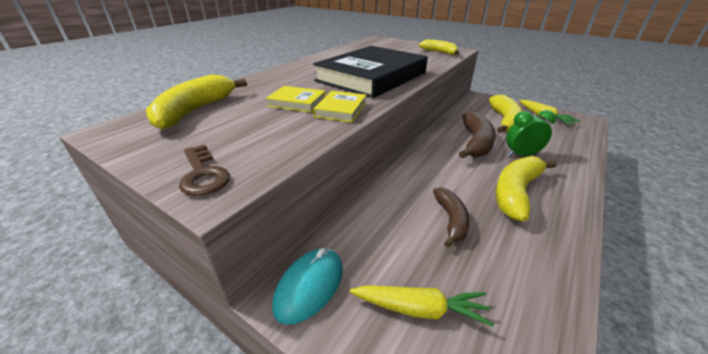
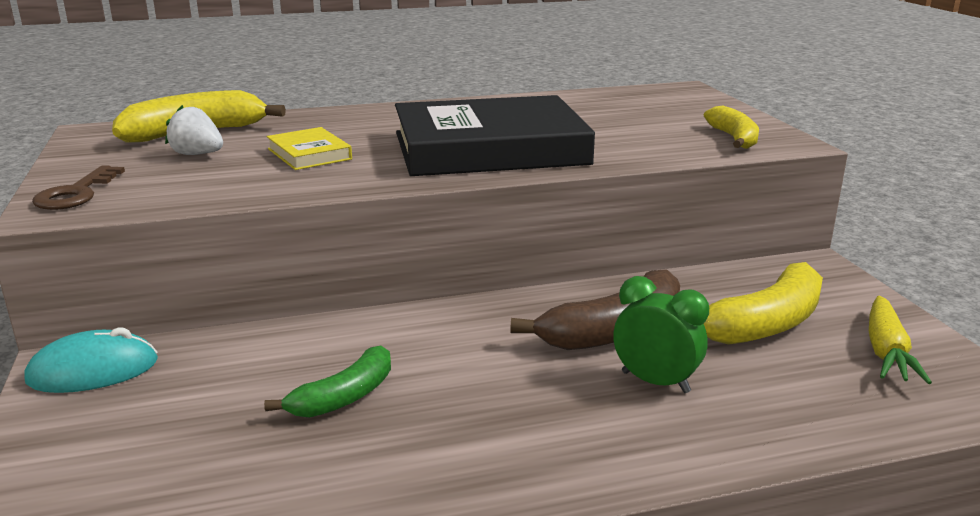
camera: 40 degrees right, 10 degrees down
(230, 122) = (197, 154): none -> white strawberry
(341, 109) = (334, 177): yellow book -> none
(419, 309) = (138, 445): yellow carrot -> none
(451, 220) = (344, 397): brown banana -> green banana
(516, 192) = (512, 419): yellow banana -> none

